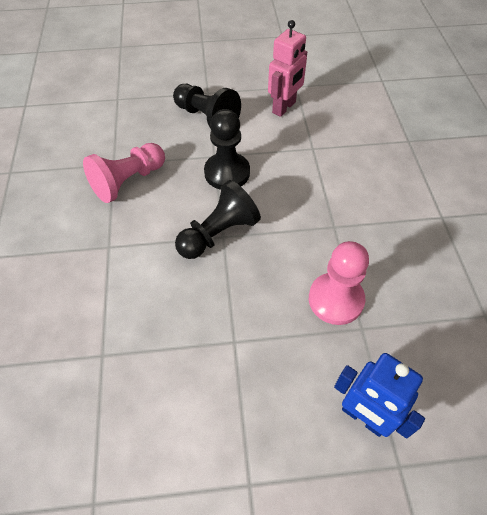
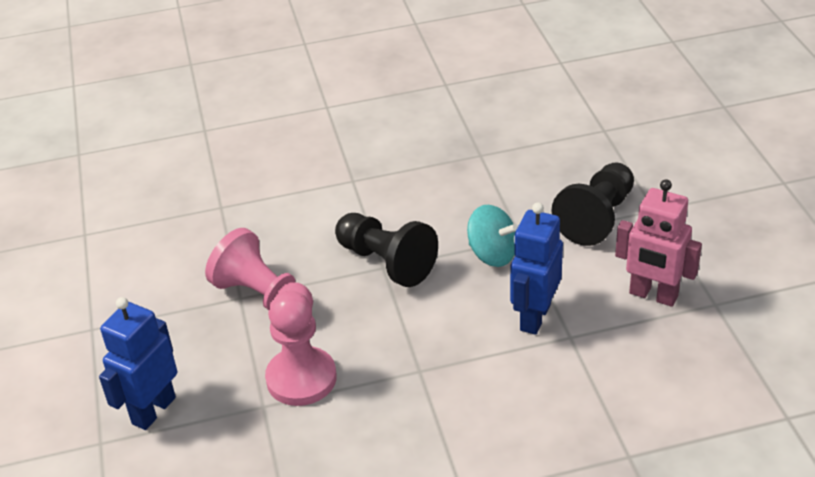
camera: 85 degrees right, 15 degrees down
(128, 181) = (454, 173): pink pawn -> pink pawn (263, 297)
(227, 173) = (492, 254): black pawn -> turquoise spinning top
(293, 161) = (534, 317): none -> blue robot

